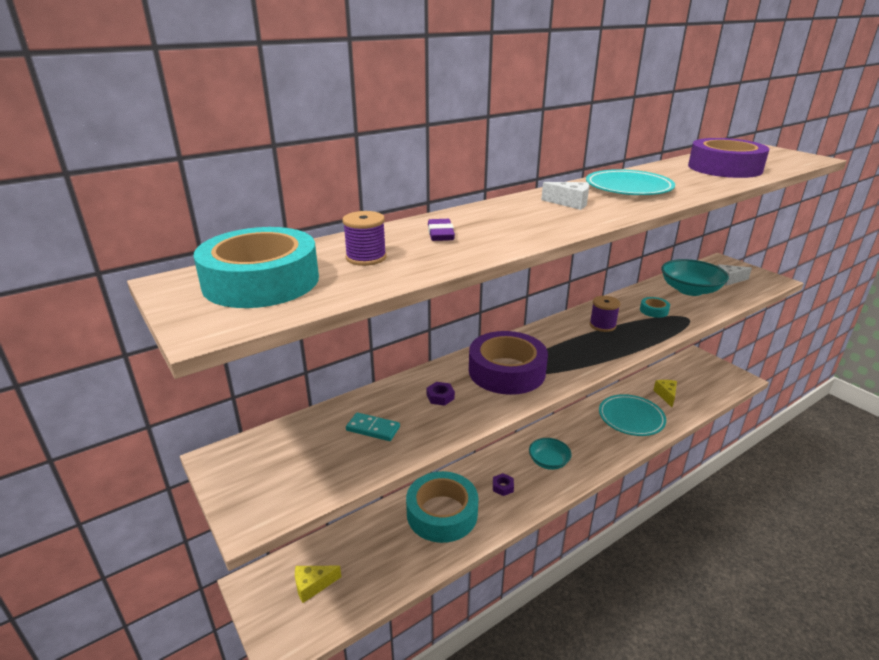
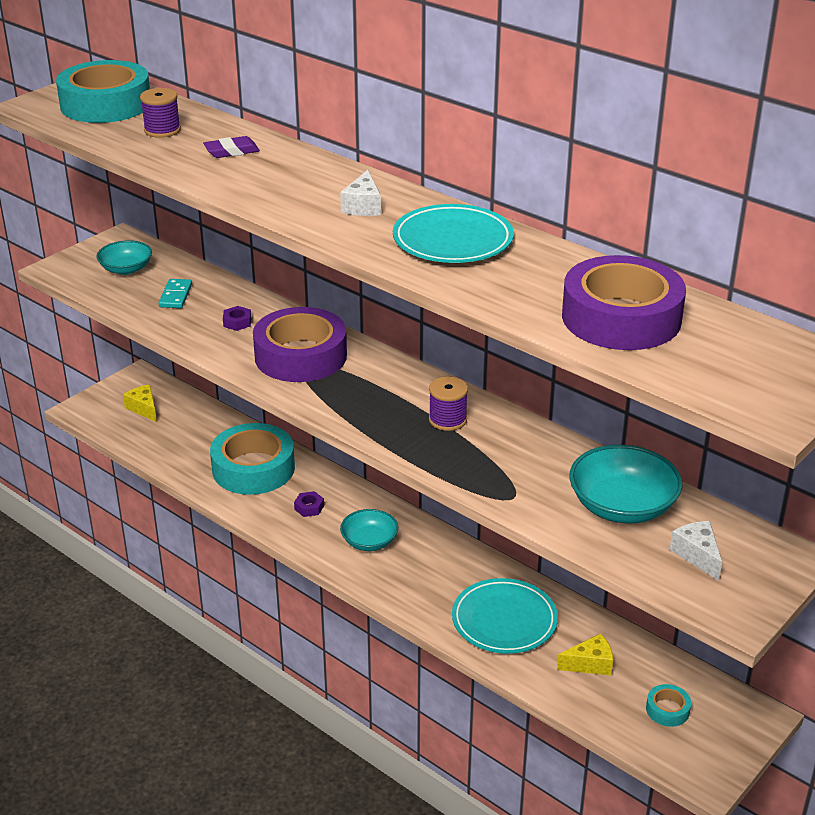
camera: 75 degrees right, 5 degrees up
(294, 459) = (126, 269): none -> turquoise bowl
(654, 311) = (519, 465): turquoise tape -> turquoise tape (667, 710)

